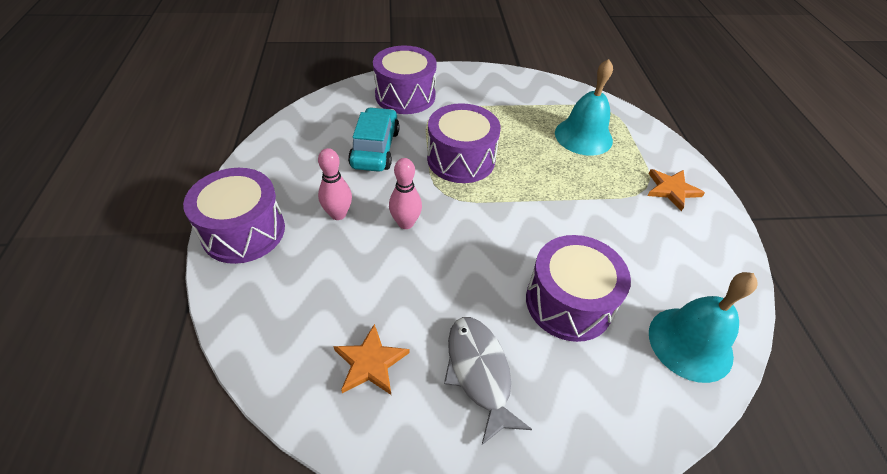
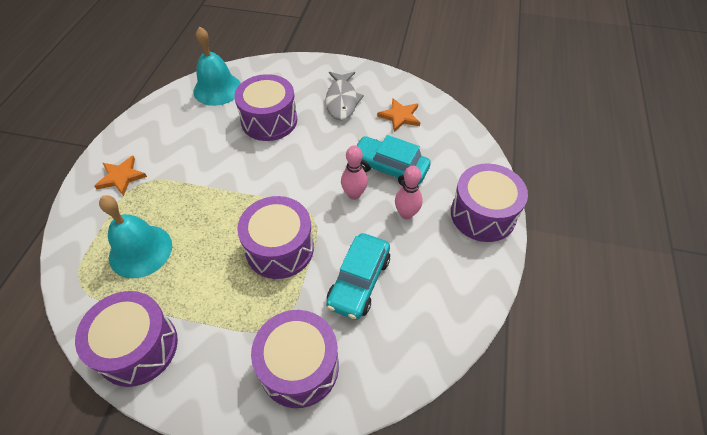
camera: 160 degrees left, 5 degrees up
(369, 266) = (389, 168): none -> turquoise car
(527, 87) = (138, 347): none -> purple drum

